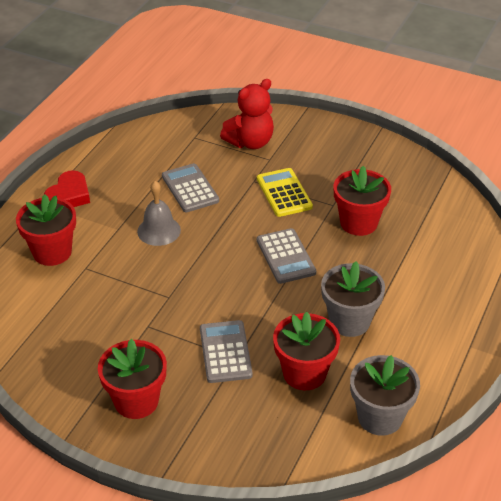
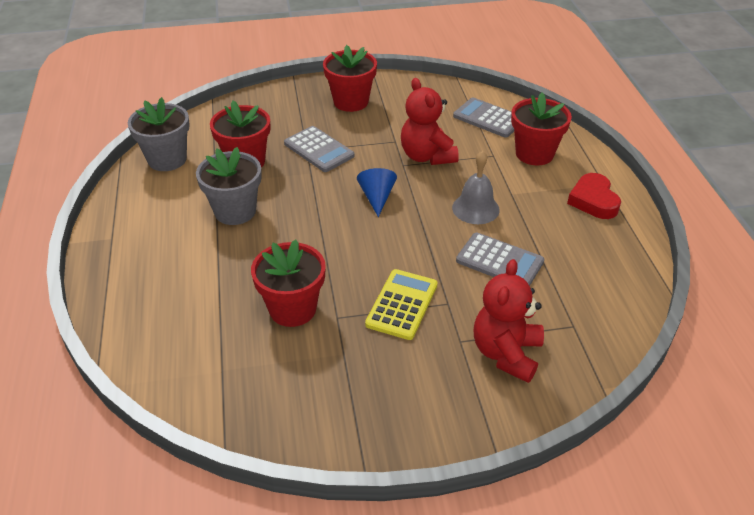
camera: 145 degrees right, 0 degrees up
(139, 295) = (427, 156): none -> red teddy bear
(222, 276) = (377, 197): none -> blue cone
(284, 193) = (402, 304): yellow calculator -> yellow calculator turned 105 degrees counterclockwise
(286, 256) = (338, 239): grey calculator -> grey calculator (488, 118)

